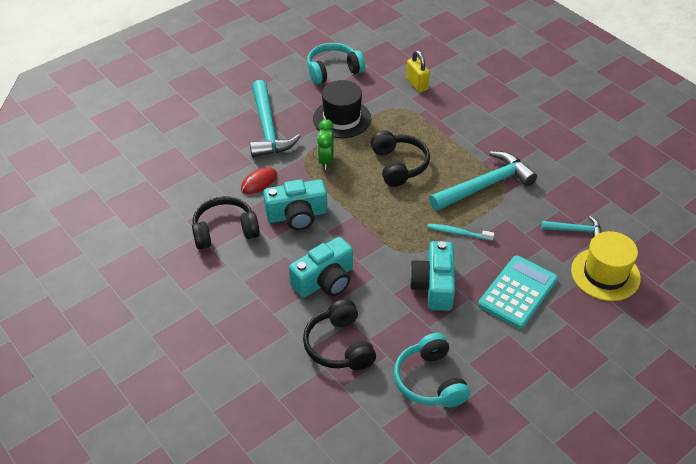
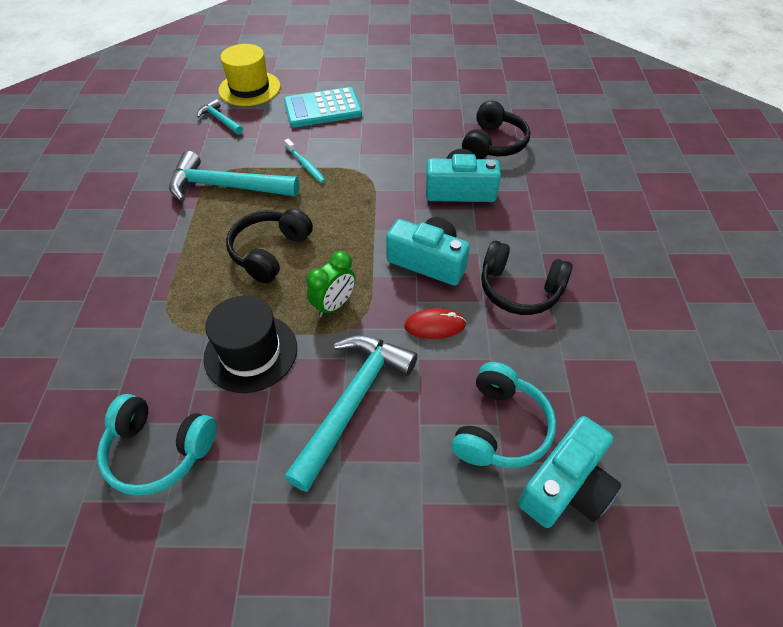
camera: 140 degrees left, 5 degrees up
(417, 84) = (105, 343): yellow padlock -> none
(429, 381) = (449, 97): turquoise headphones -> turquoise headphones (500, 428)
(434, 286) = (376, 142): turquoise camera -> turquoise camera (566, 486)

